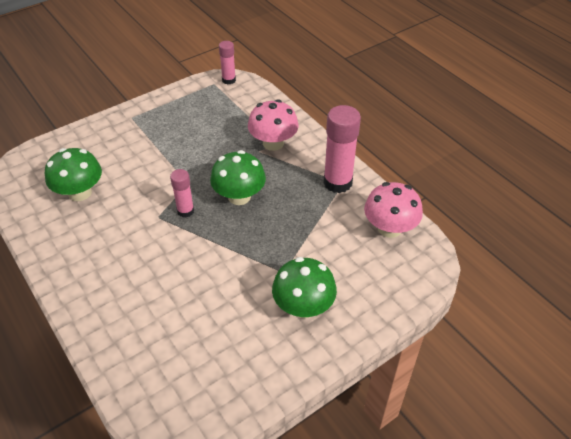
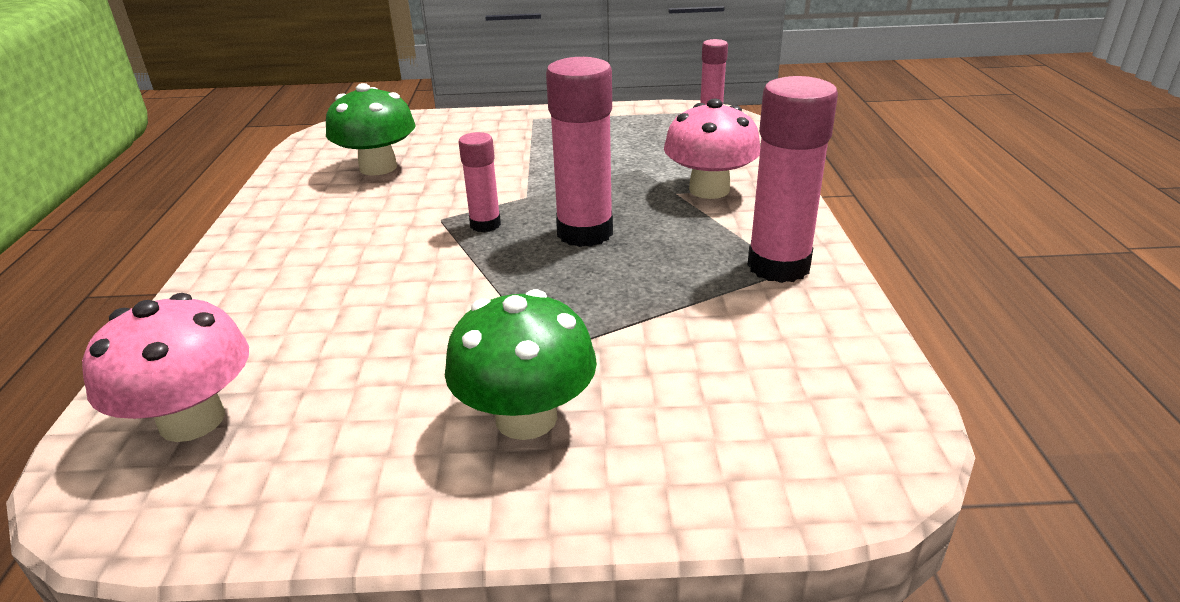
camera: 35 degrees right, 15 degrees down
(239, 196) = (585, 233): green mushroom -> pink glue stick
(389, 228) = (828, 365): pink mushroom -> pink mushroom (192, 420)

